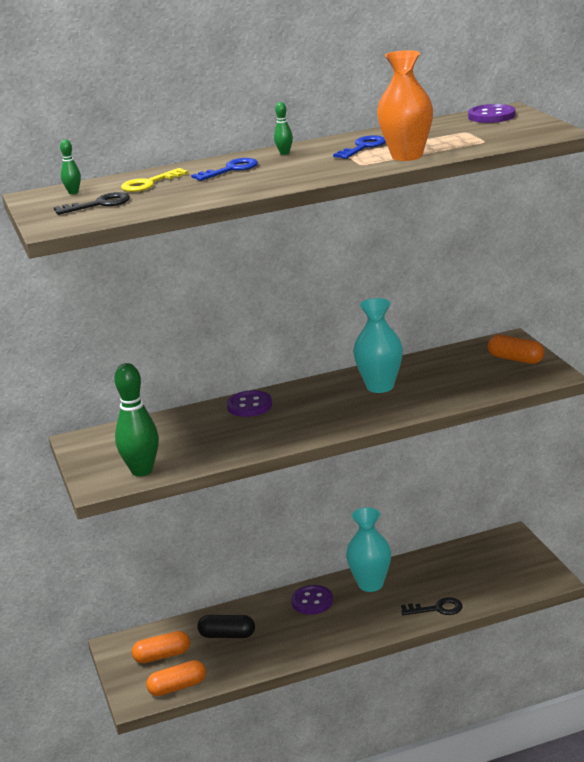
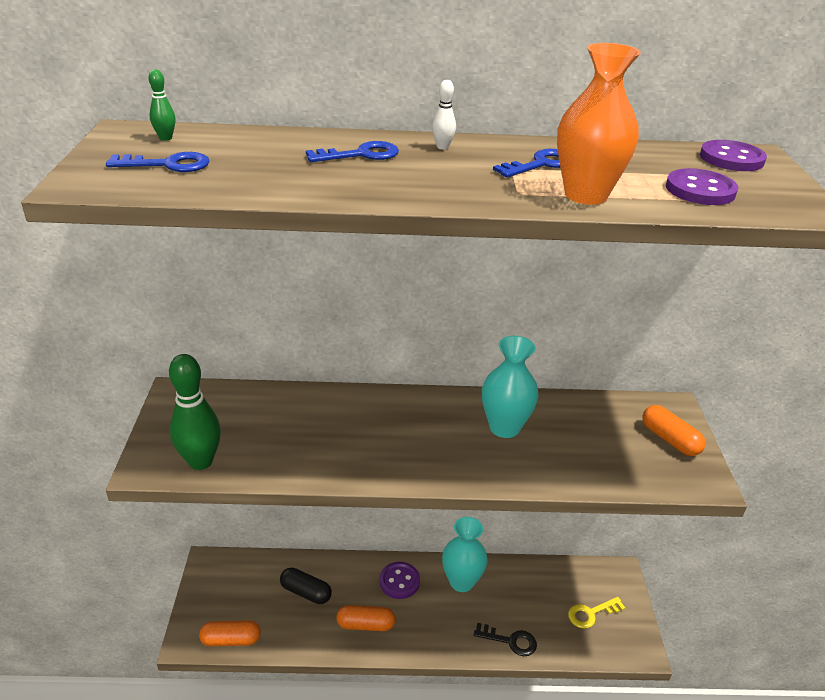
camera: 15 degrees right, 10 degrees up
(99, 204) = (168, 164): black key -> blue key
(149, 183) = (254, 149): yellow key -> yellow key (591, 613)
(162, 656) = (239, 594): orange capsule -> orange capsule (365, 624)
(249, 406) = (360, 406): purple button -> purple button (700, 190)
(284, 153) = (442, 147): green bowling pin -> white bowling pin

